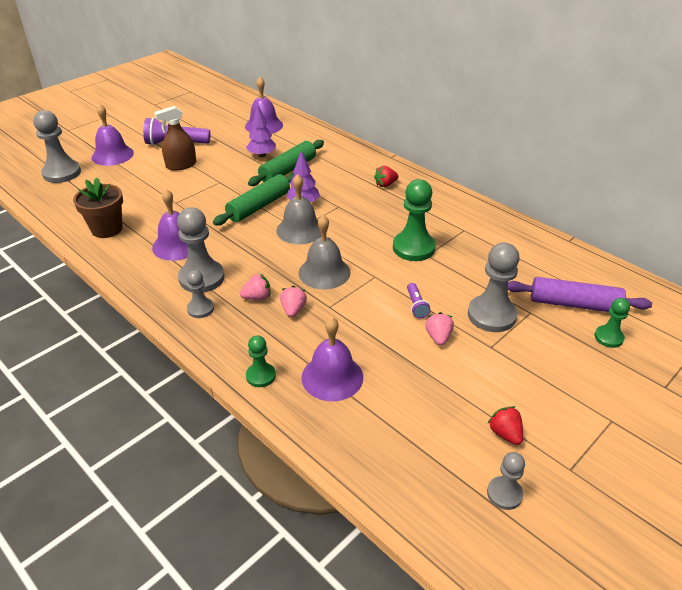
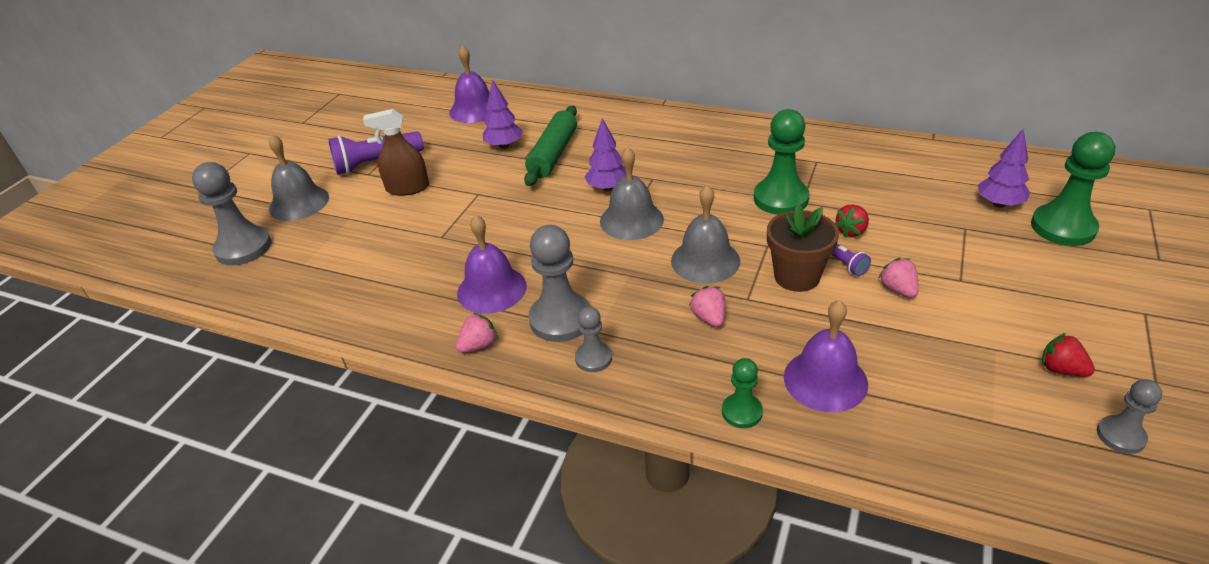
camera: 20 degrees left, 0 degrees up
(107, 229) = (375, 300): brown flower pot -> brown flower pot (797, 276)
(112, 155) = (299, 203): purple bell -> grey bell
(181, 165) = (407, 188): brown spray bottle -> brown spray bottle turned 45 degrees clockwise
(257, 297) = (652, 318): pink strawberry -> pink strawberry (479, 345)
(259, 206) = (555, 208): green rolling pin -> none
(385, 184) = (684, 137): red strawberry -> red strawberry (851, 231)
(491, 315) = (930, 245): grey pawn -> none
(574, 304) = (999, 204): purple rolling pin -> purple tree
(608, 337) = (1063, 227): green pawn -> green pawn, size x1.79

